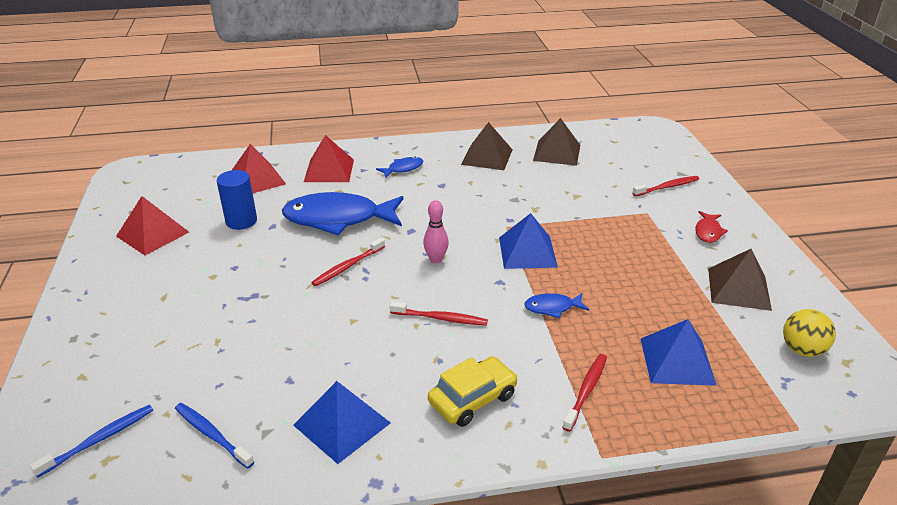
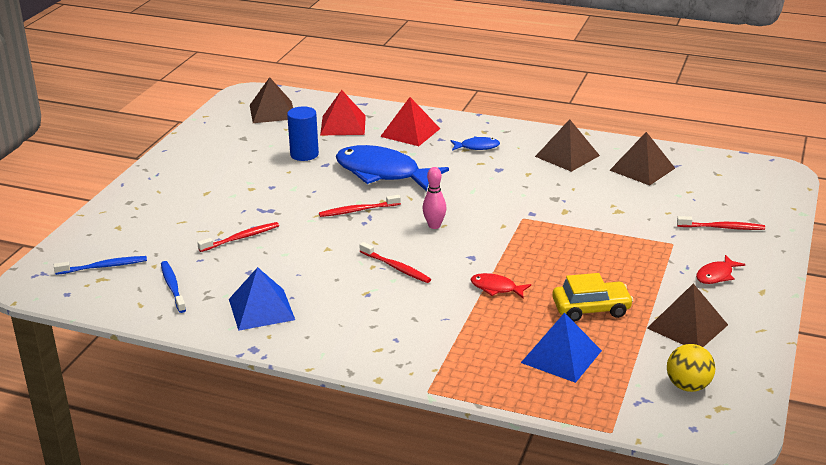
camera: 30 degrees right, 5 degrees down
(152, 234) = (231, 146): red pyramid -> none
(170, 184) = (272, 112): none -> brown pyramid
(472, 399) = (368, 326): yellow car -> yellow car (591, 309)
(527, 252) = (520, 242): blue pyramid -> none
(552, 307) = (496, 288): blue fish -> red fish
(586, 390) = (461, 350): red toothbrush -> red toothbrush (241, 238)

